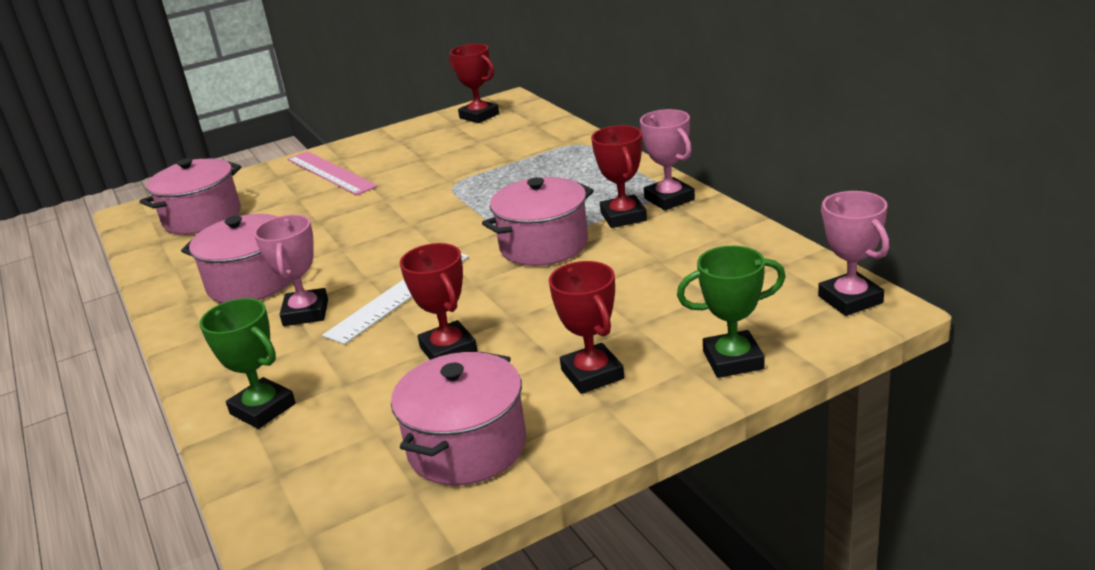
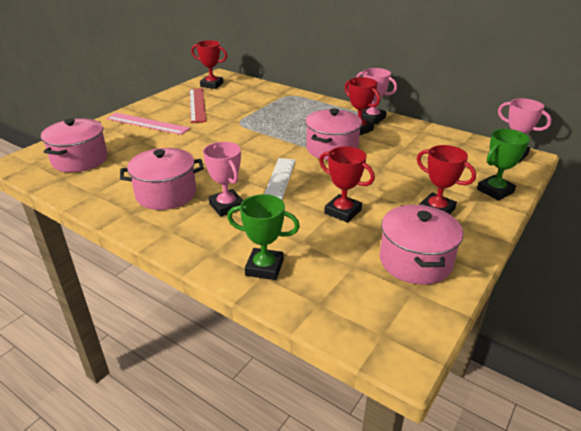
camera: 30 degrees left, 5 degrees up
(425, 148) = (197, 105): none -> red ruler

